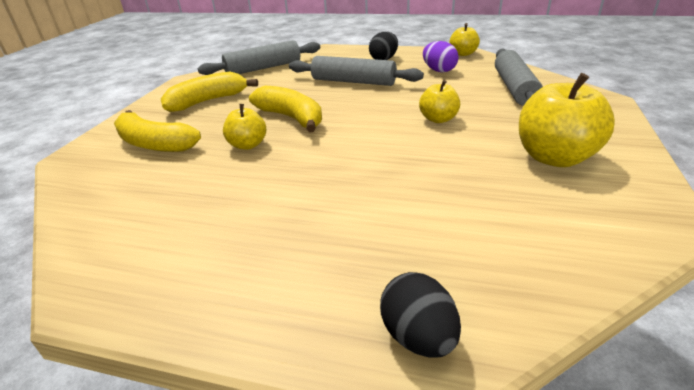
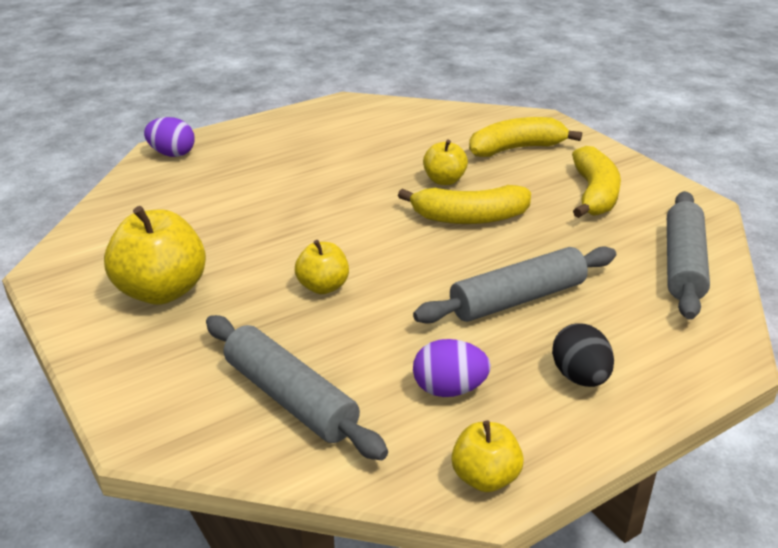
camera: 130 degrees right, 0 degrees up
(418, 337) = (172, 154): black egg -> purple egg

